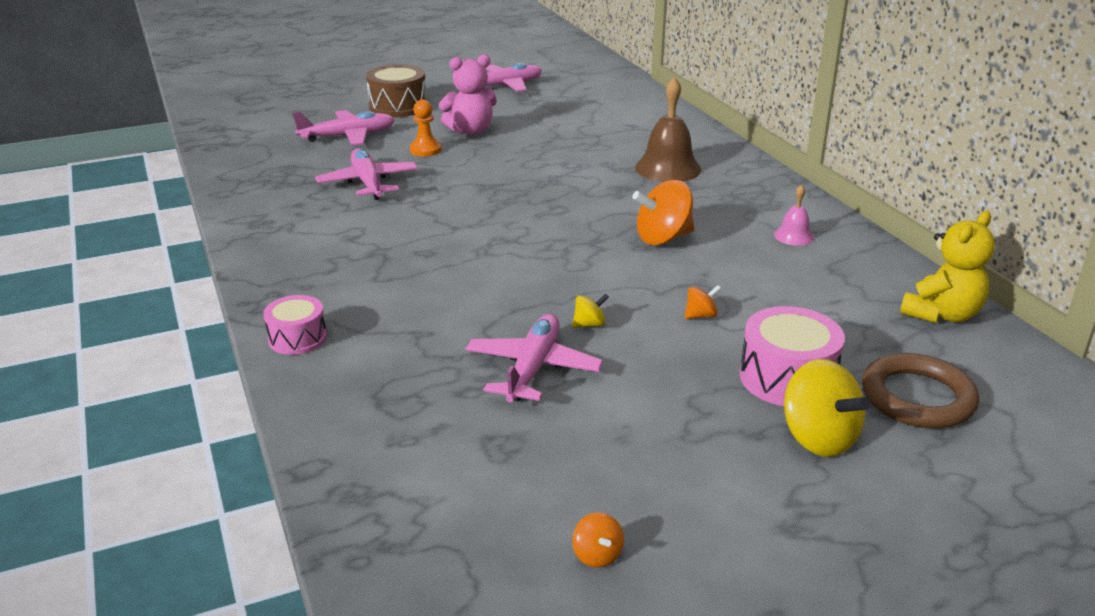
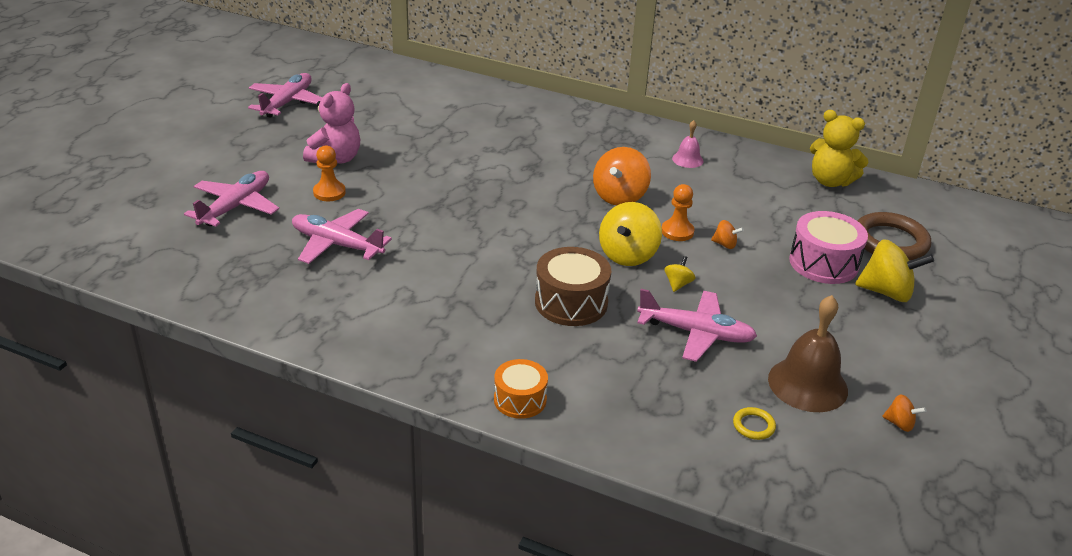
camera: 45 degrees left, 5 degrees up
(297, 338) = (520, 399): pink drum -> orange drum
(398, 106) = (227, 157): brown drum -> brown drum (571, 302)
(444, 465) = (753, 426): none -> yellow ring
(533, 368) = (696, 333): pink plane -> pink plane turned 135 degrees clockwise
(584, 283) = (628, 255): none -> yellow spinning top
(668, 168) = (535, 136): brown bell -> brown bell (807, 384)
(669, 286) = (677, 231): none -> orange pawn
(701, 316) = (725, 244): orange spinning top -> orange spinning top turned 90 degrees clockwise
(941, 314) = (830, 181): yellow teddy bear -> yellow teddy bear turned 120 degrees clockwise

